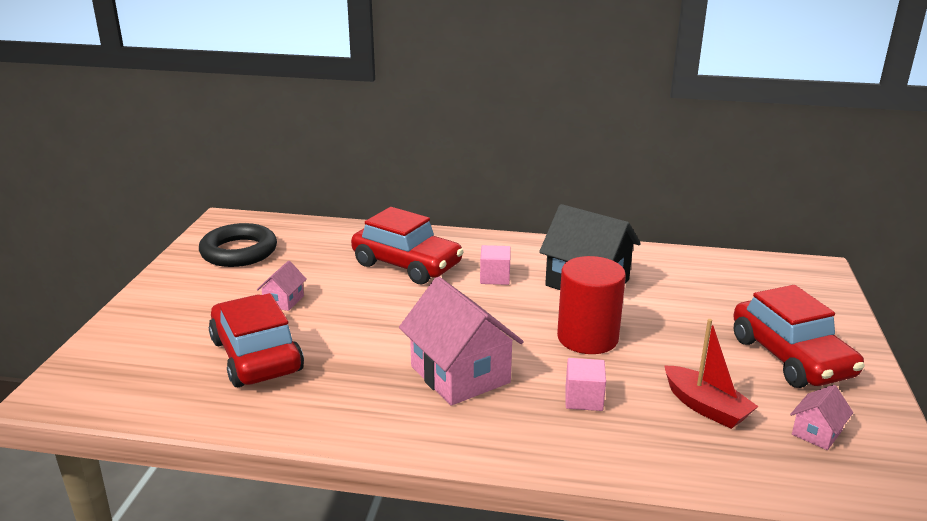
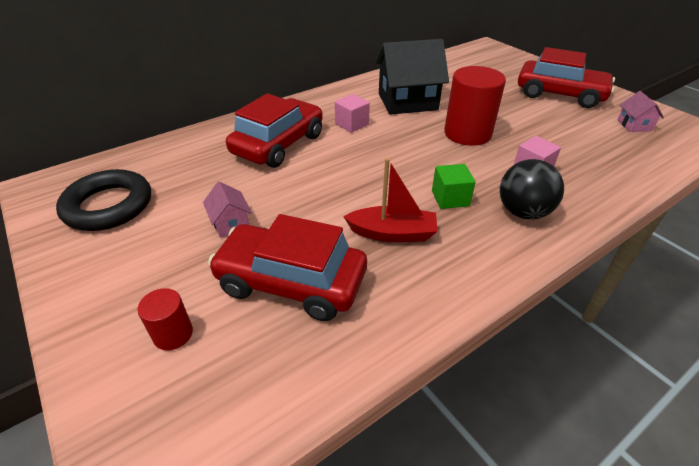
camera: 45 degrees left, 15 degrees up
(160, 341) = (173, 334): none -> red cylinder
(407, 265) = (278, 144): red car -> red car turned 45 degrees counterclockwise
(460, 374) = (450, 198): pink house -> green cube
(499, 420) = (523, 212): none -> black ball
(705, 407) = (581, 139): red boat -> red boat (392, 233)

